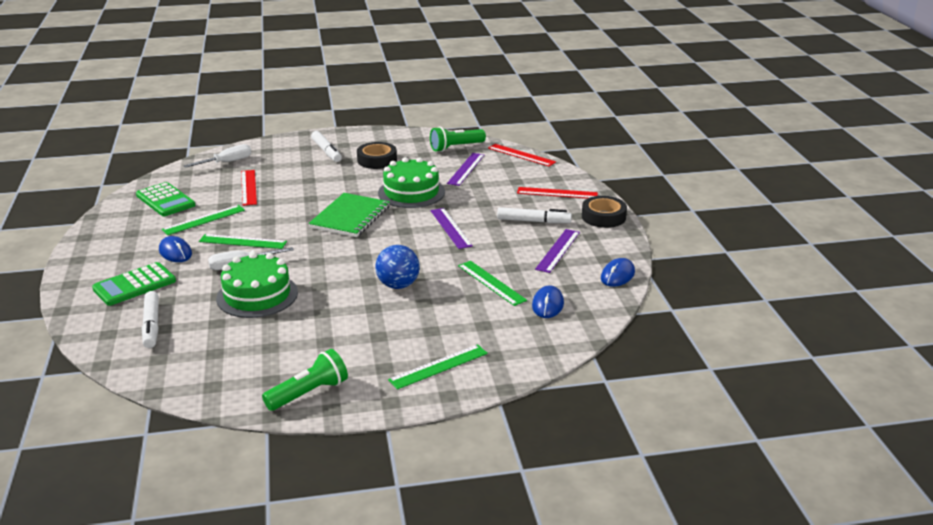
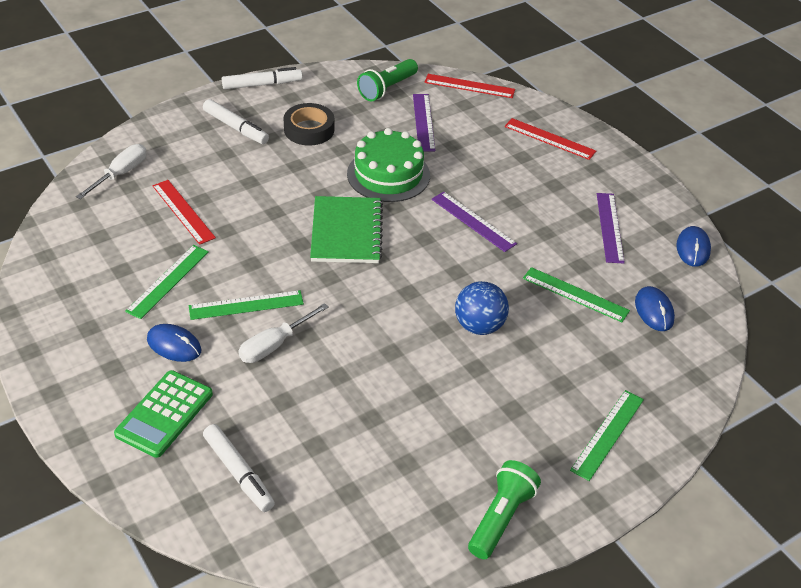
camera: 25 degrees left, 15 degrees up
(165, 200) = (90, 259): green calculator -> none
(257, 295) = (330, 387): green cake -> none
(533, 221) = (554, 189): white marker -> white marker (262, 84)
(557, 193) = (549, 139): red ruler -> red ruler turned 45 degrees clockwise
(603, 217) = (621, 164): black tape -> none

